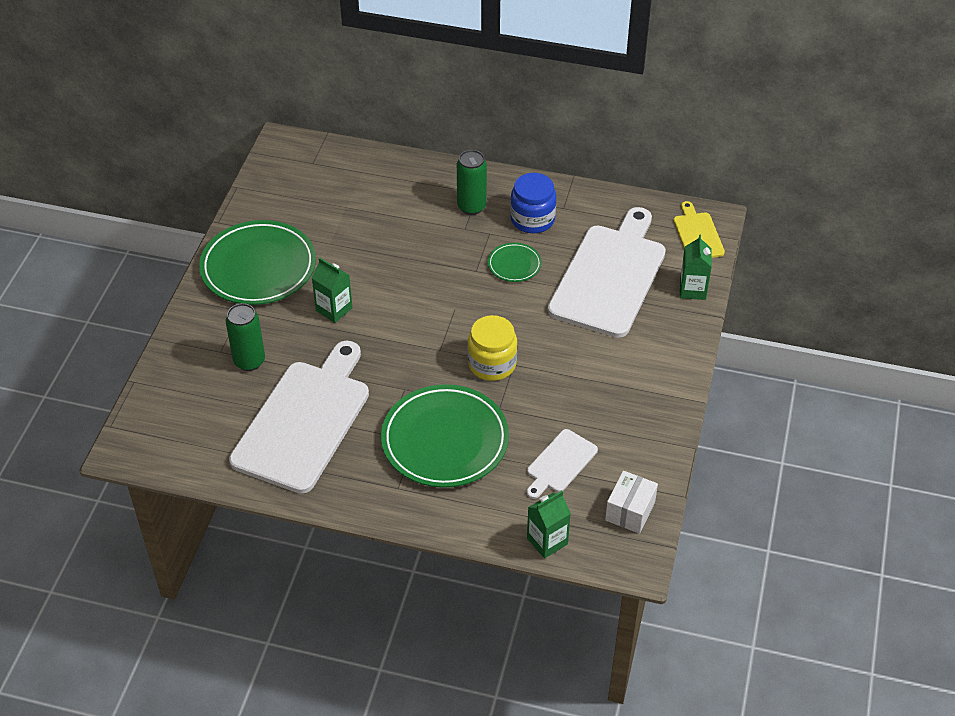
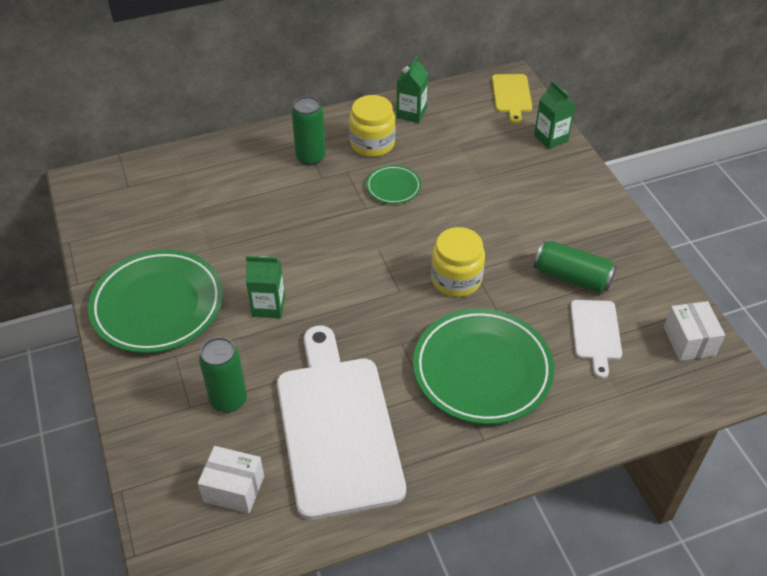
camera: 35 degrees left, 0 degrees up
(203, 421) = (234, 489): none -> white box
(532, 219) = (372, 144): blue jar -> yellow jar
(547, 541) = (654, 408): green carton -> green carton (411, 113)
(586, 412) = (572, 277): none -> green can
(610, 276) = (479, 159): white cutting board -> none
(697, 234) = (511, 95): yellow cutting board -> yellow cutting board turned 135 degrees counterclockwise

